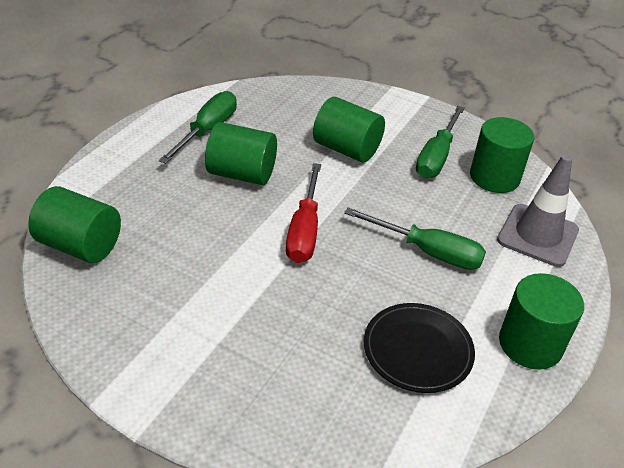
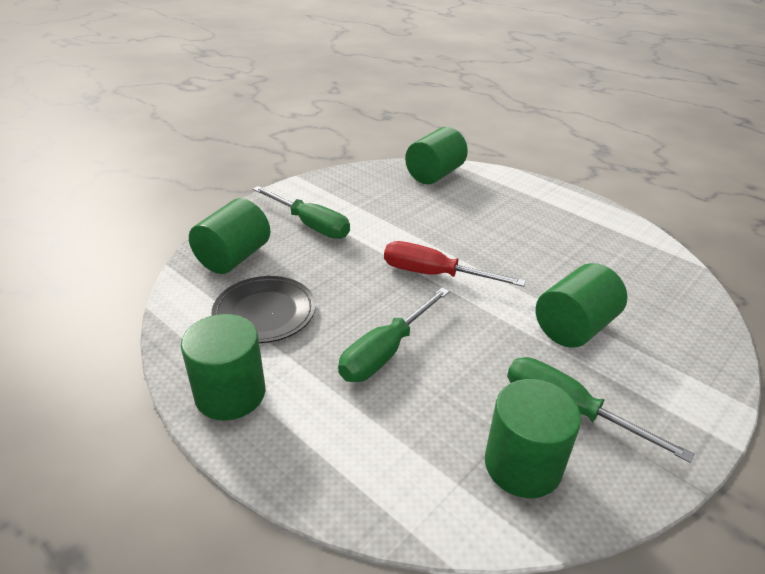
camera: 105 degrees right, 5 degrees down
(207, 130) = (593, 237): green screwdriver -> green screwdriver (310, 225)
(241, 174) = (522, 249): green cylinder -> green cylinder (234, 257)
(537, 235) = (391, 470): grey traffic cone -> none

